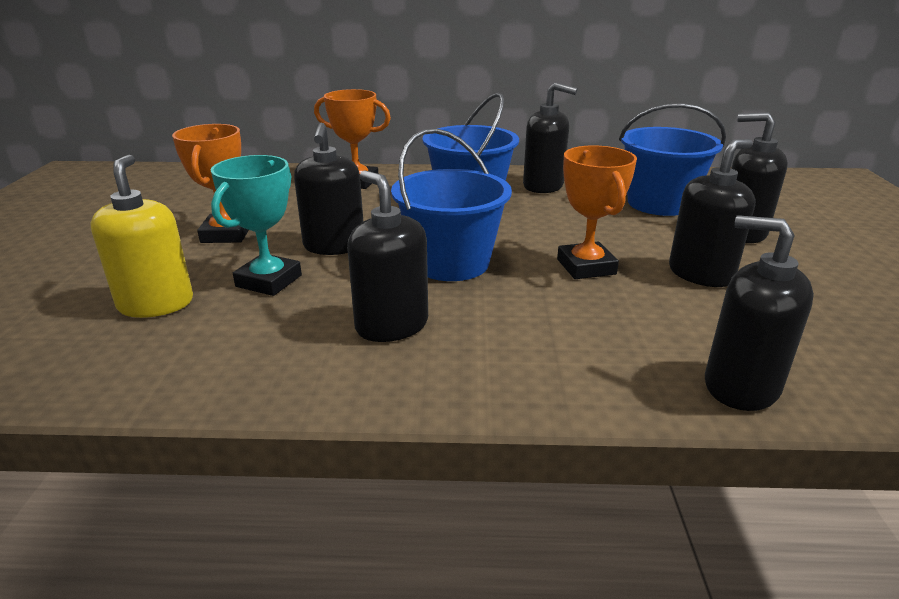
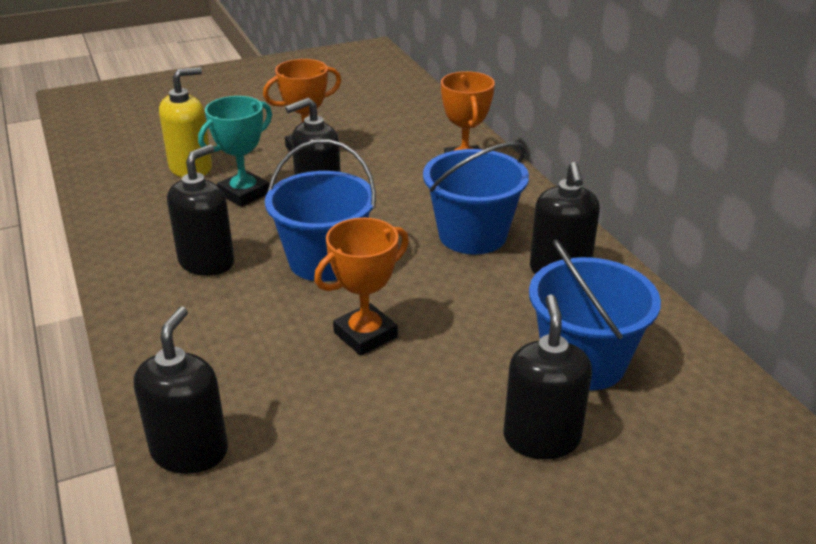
camera: 65 degrees right, 5 degrees up
(269, 281) = (244, 193): turquoise trophy -> turquoise trophy turned 45 degrees counterclockwise
(700, 274) = (398, 412): black soap dispenser -> none

